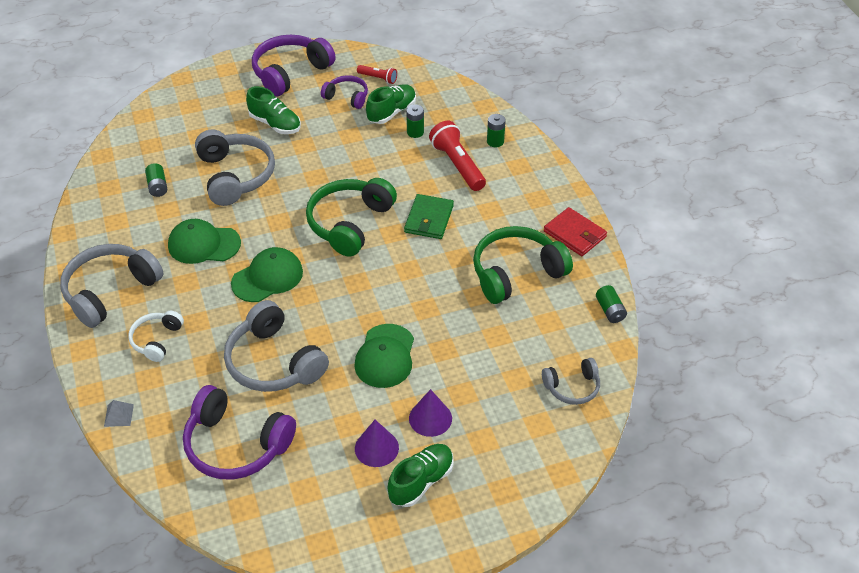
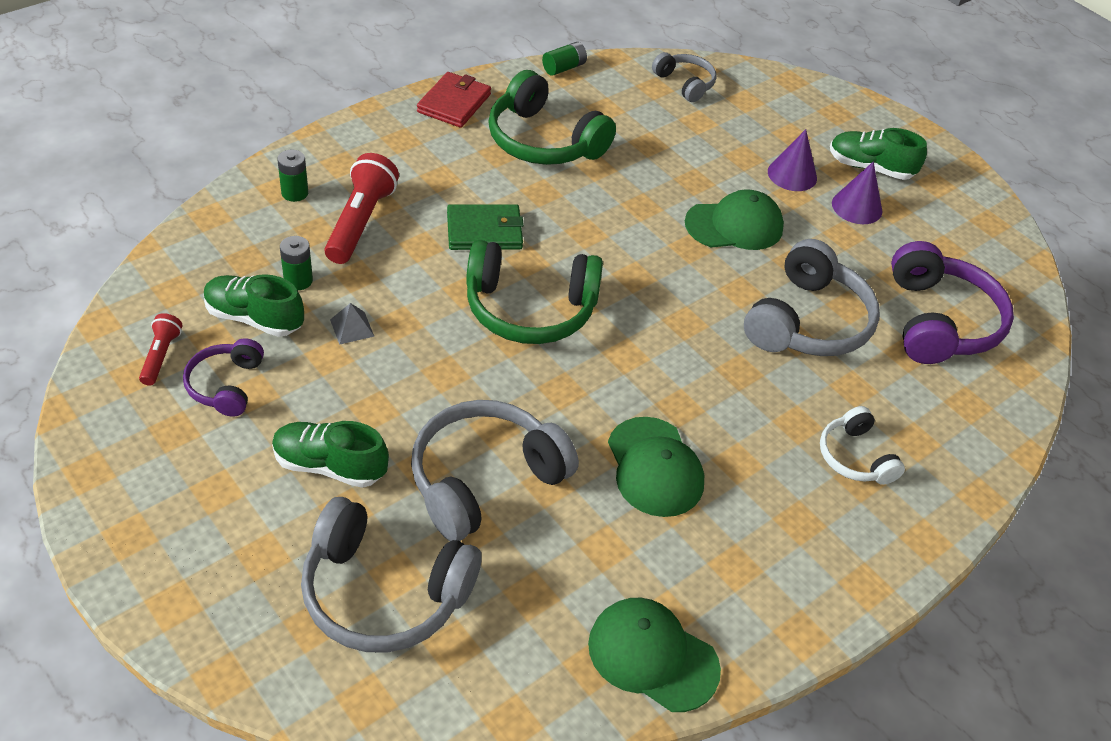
camera: 115 degrees left, 0 degrees up
(110, 291) = (809, 554): grey headphones -> grey headphones (384, 593)
(119, 415) = (987, 451): grey pyramid -> grey pyramid (352, 328)
(156, 340) = (855, 457): white headphones -> white headphones turned 75 degrees clockwise
(157, 186) = (557, 586): green battery -> none
(267, 277) = (677, 370): green cap -> green cap (652, 656)
(275, 124) = (330, 466): green shoe -> green shoe turned 90 degrees counterclockwise
(290, 72) = (166, 490): purple headphones -> none
(457, 165) = (360, 222): red flashlight -> red flashlight turned 150 degrees clockwise

